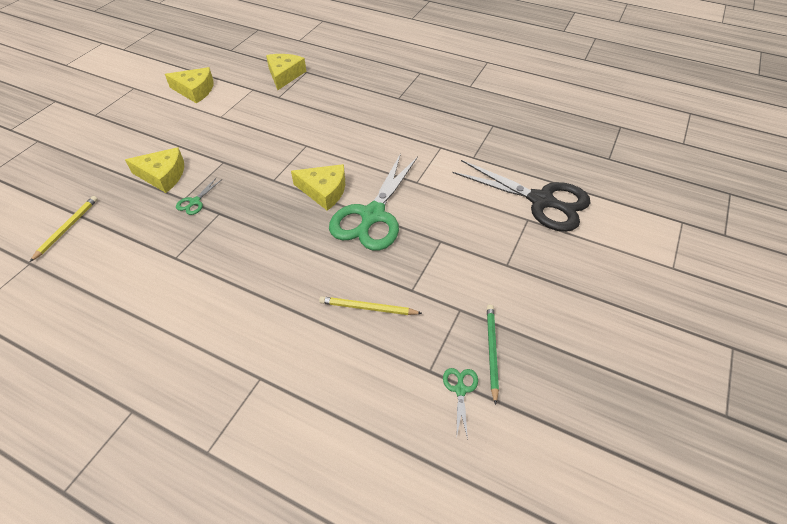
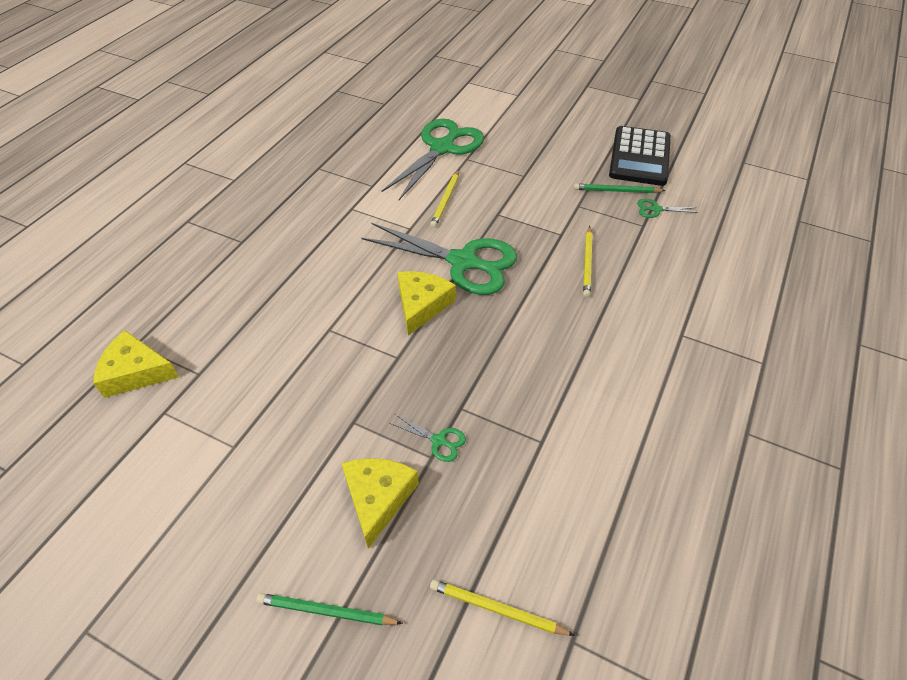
camera: 90 degrees left, 0 degrees up
(103, 160) = (326, 611): none -> green pencil
(195, 90) = (138, 504): yellow cheese -> none
(457, 204) = (446, 200): none -> yellow pencil
(541, 201) = (442, 148): black scissors -> green scissors
(569, 389) = (640, 157): none -> black calculator

